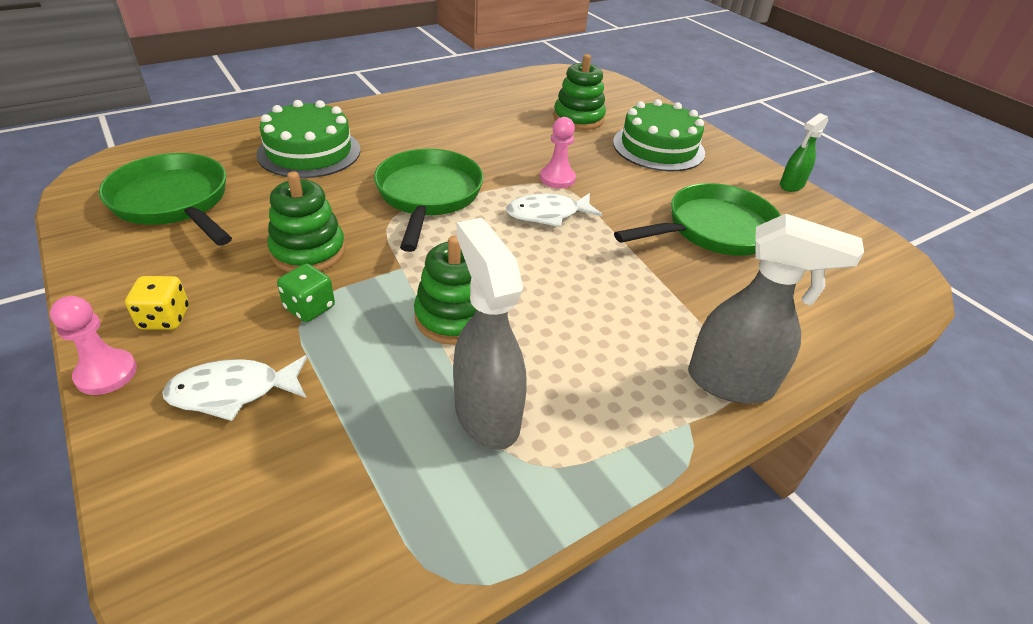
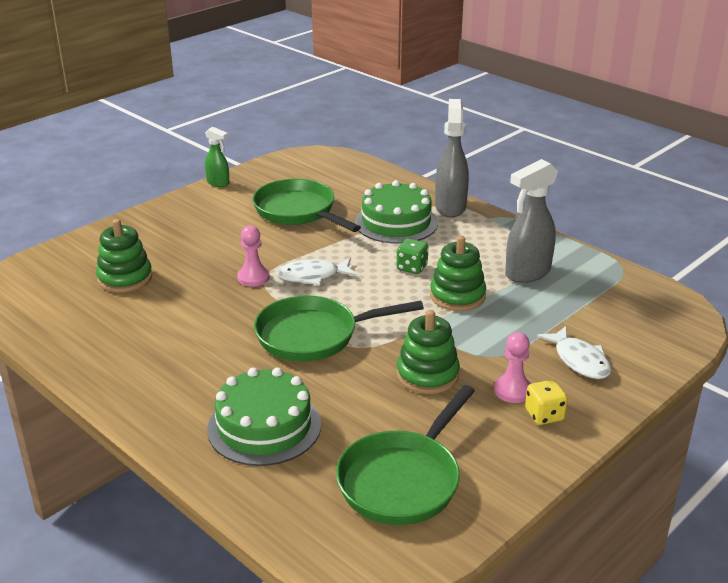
camera: 100 degrees left, 10 degrees down
(106, 373) = (607, 417): pink pawn -> pink pawn (513, 390)
(309, 307) = (489, 355): green dice -> green dice (412, 267)
(547, 214) = (313, 276): white fish -> white fish turned 105 degrees clockwise
(658, 147) = (174, 235): green cake -> green cake (396, 222)

